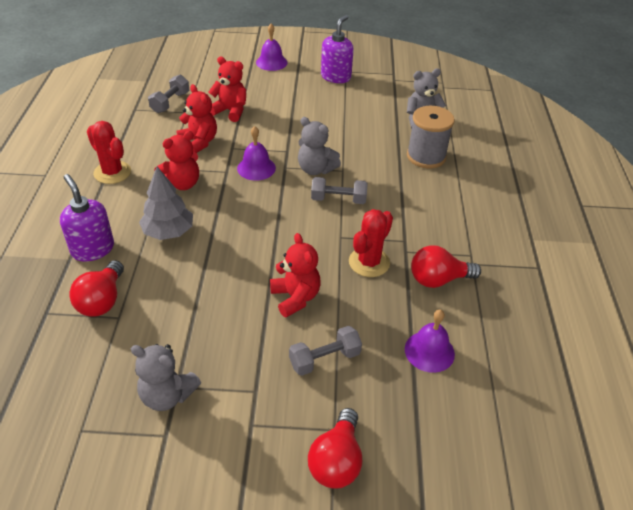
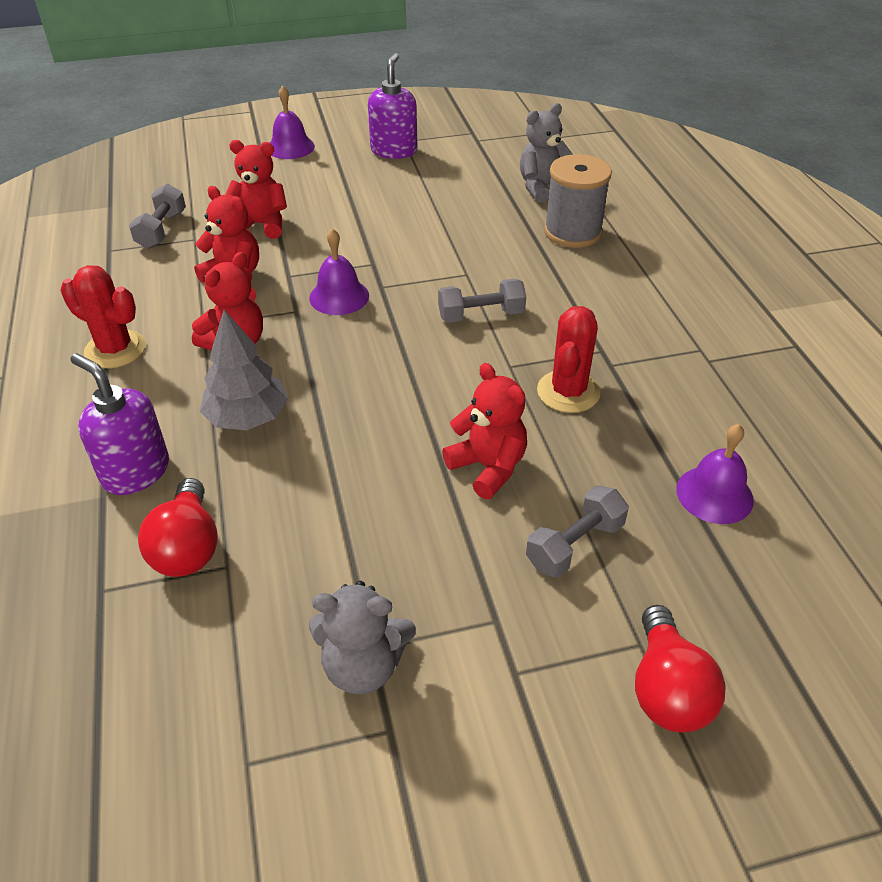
camera: 15 degrees left, 0 degrees up
(315, 169) = (427, 280): grey teddy bear -> none
(438, 279) = (675, 393): red light bulb -> none

